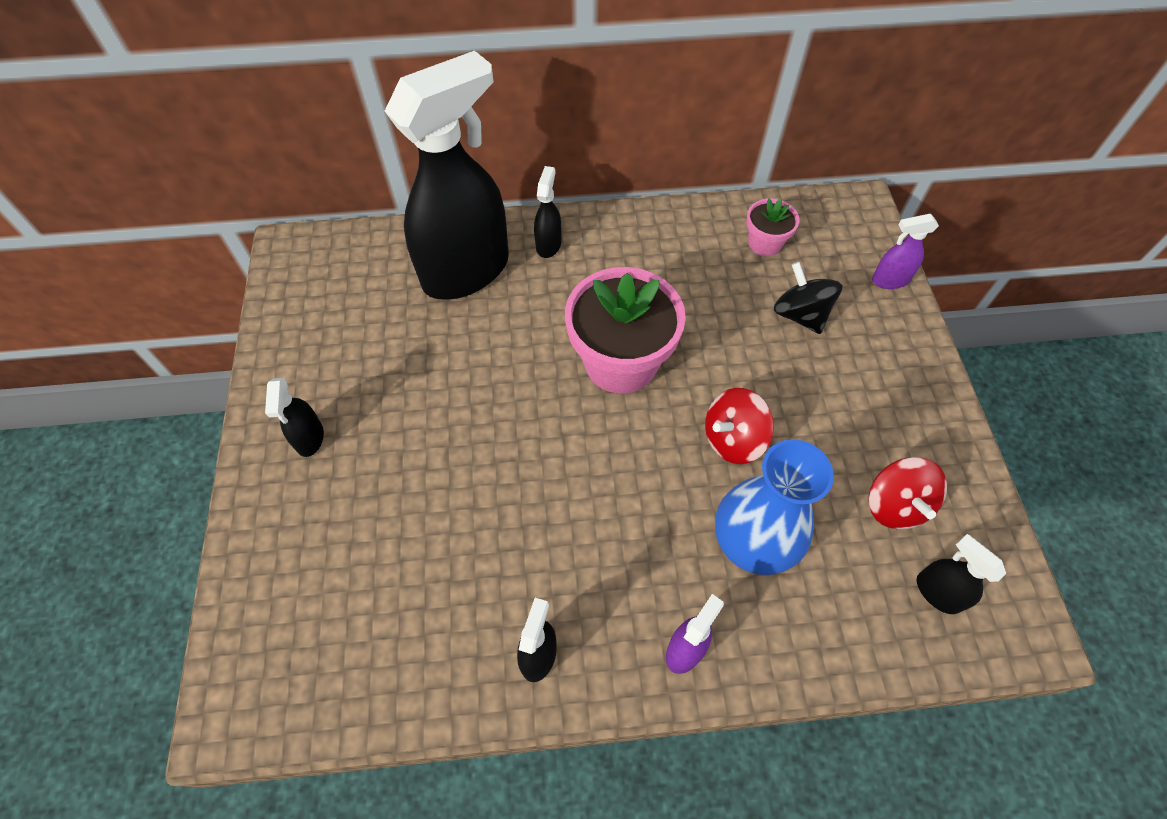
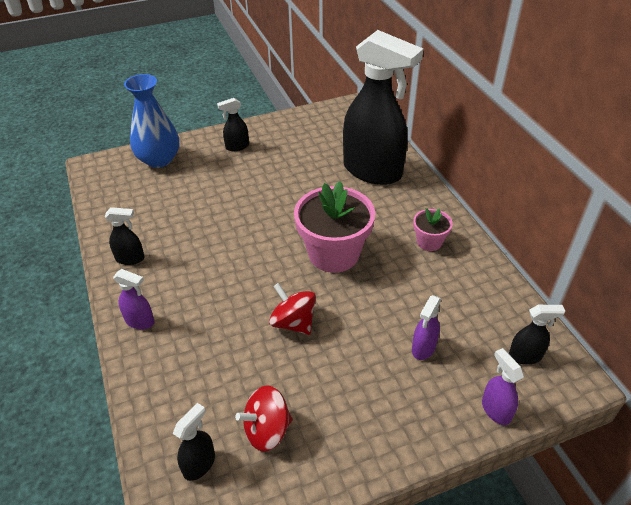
camera: 75 degrees right, 15 degrees down
(548, 245) = (414, 200): black spray bottle -> black spray bottle (525, 356)
(754, 540) = (219, 345): blue vase -> blue vase (159, 159)
(764, 243) = (485, 315): pink flower pot -> pink flower pot (429, 242)
(800, 314) = (423, 348): black spinning top -> purple spray bottle

